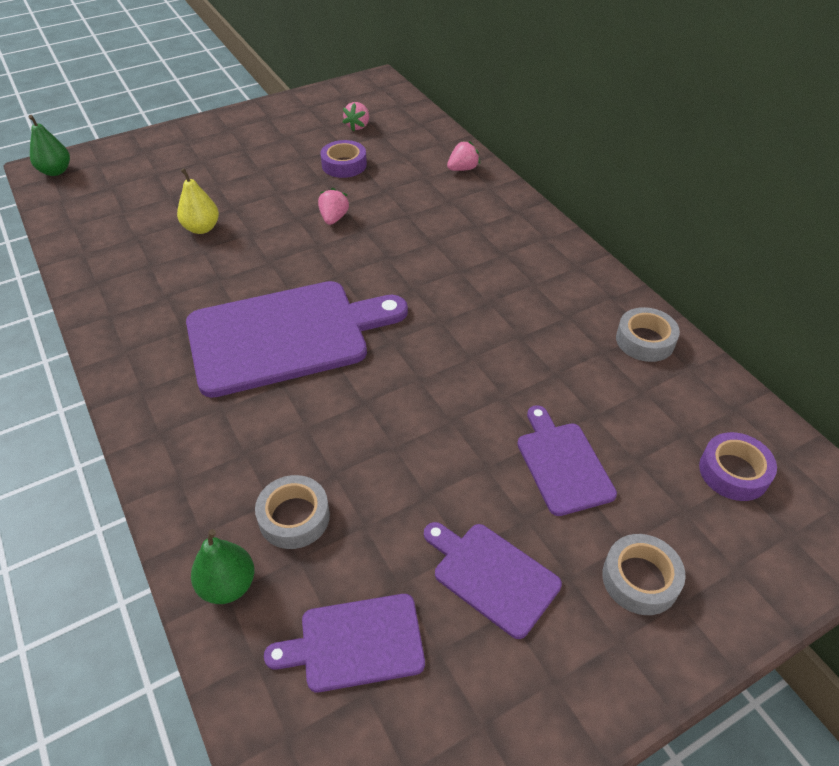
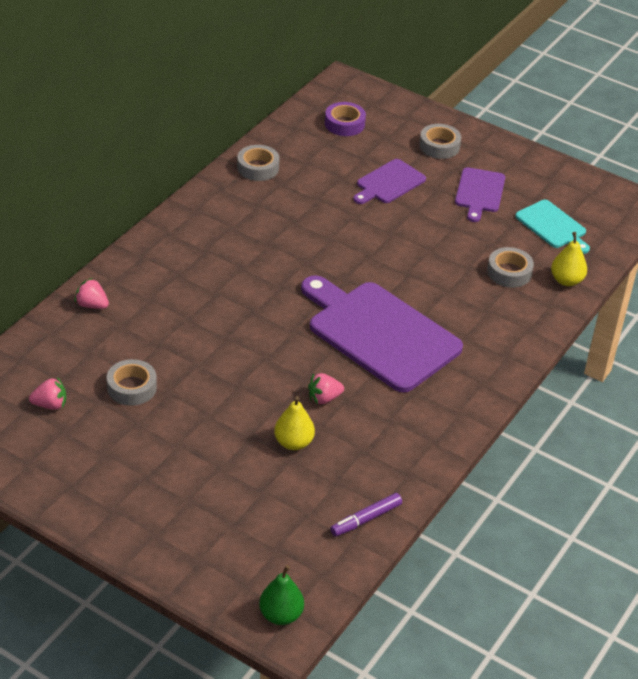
camera: 120 degrees left, 5 degrees down
(81, 240) = (366, 519): none -> purple marker
(228, 585) = (566, 280): green pear -> yellow pear
(334, 218) = (222, 362): pink strawberry -> pink strawberry (324, 398)
(344, 165) = (132, 387): purple tape -> grey tape
(355, 643) = (553, 226): purple cutting board -> turquoise cutting board

